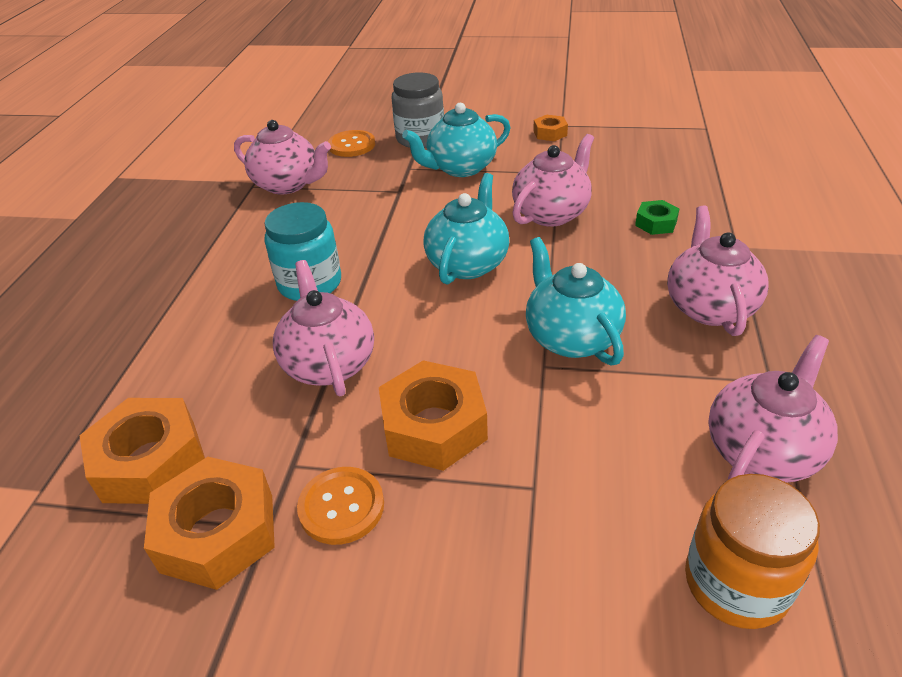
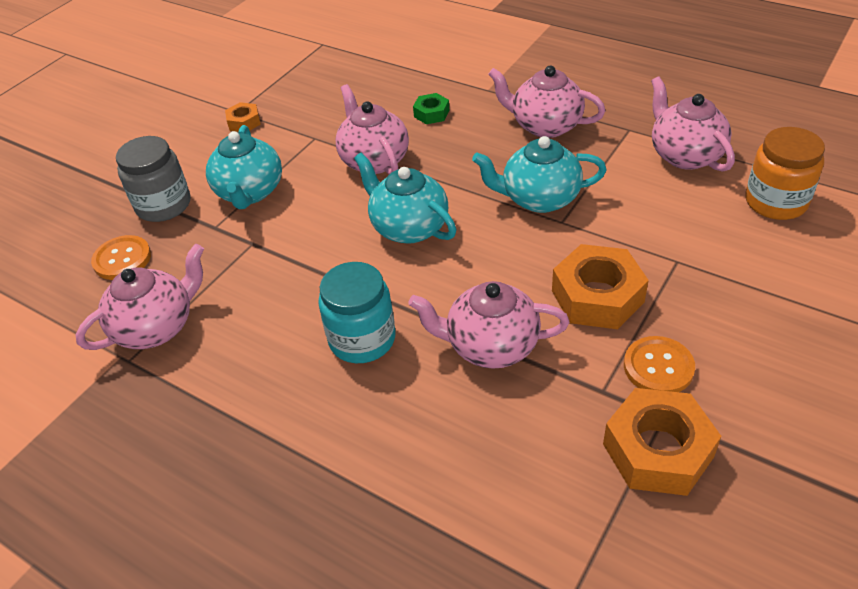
camera: 65 degrees left, 5 degrees up
(150, 461) = (556, 495): orange nut -> none

